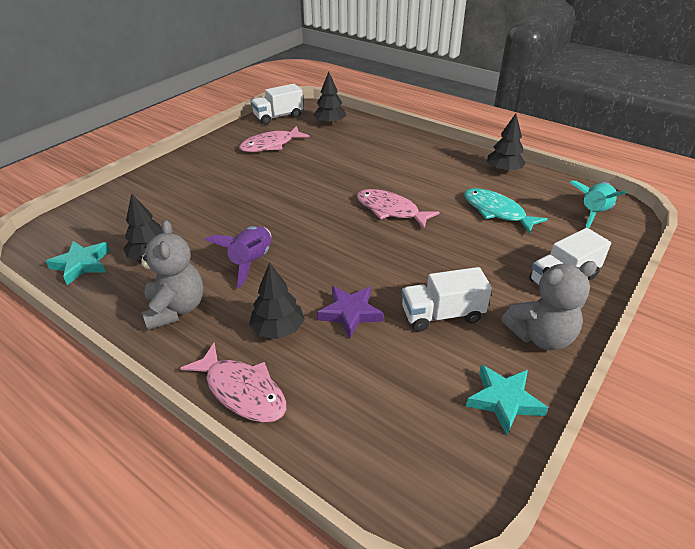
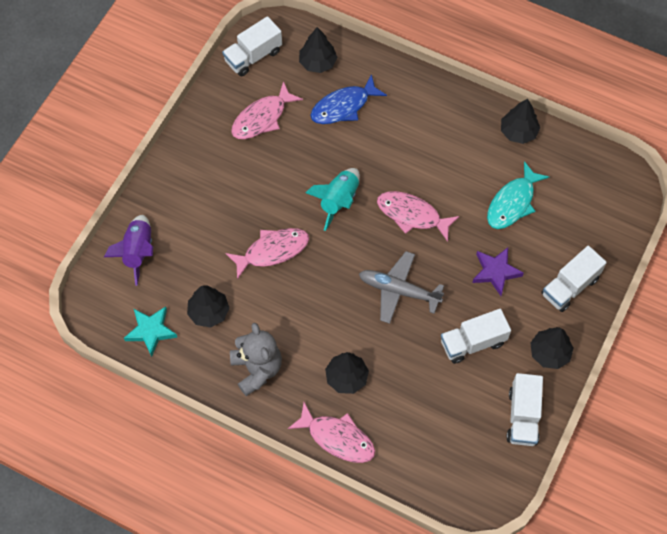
camera: 10 degrees left, 25 degrees up
(240, 221) = (272, 251): none -> pink fish
(251, 262) = (301, 305): purple rocket -> purple rocket (138, 252)
(344, 145) = (343, 106): none -> blue fish
(350, 313) = (400, 352): purple star -> purple star (495, 272)
(363, 262) = (399, 290): none -> grey plane
(496, 212) = (512, 202): turquoise fish -> turquoise fish turned 90 degrees counterclockwise
(504, 400) = (522, 416): turquoise star -> white truck
(540, 336) = (549, 353): grey teddy bear -> black tree
(593, 214) = (602, 193): turquoise rocket -> turquoise rocket (338, 201)

